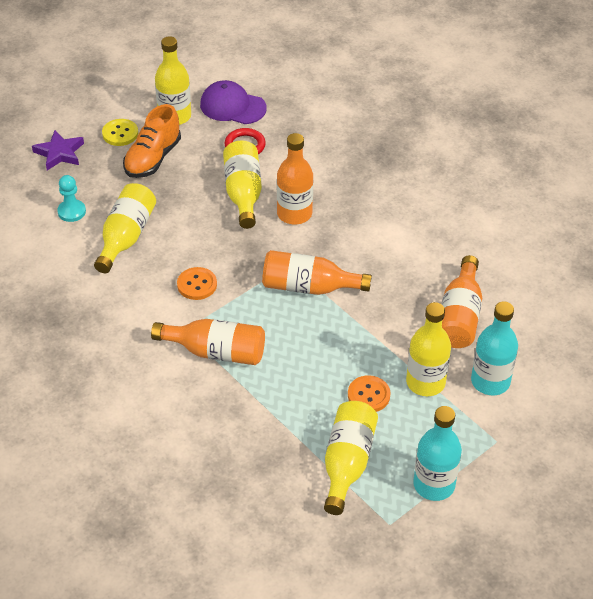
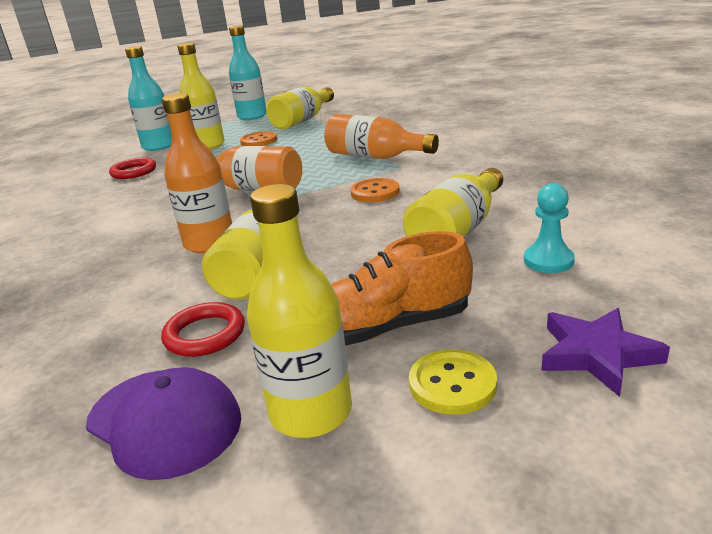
camera: 160 degrees left, 20 degrees down
(153, 158) = (390, 327): orange shoe -> orange shoe turned 150 degrees counterclockwise
(459, 316) = (134, 172): orange bottle -> red ring

